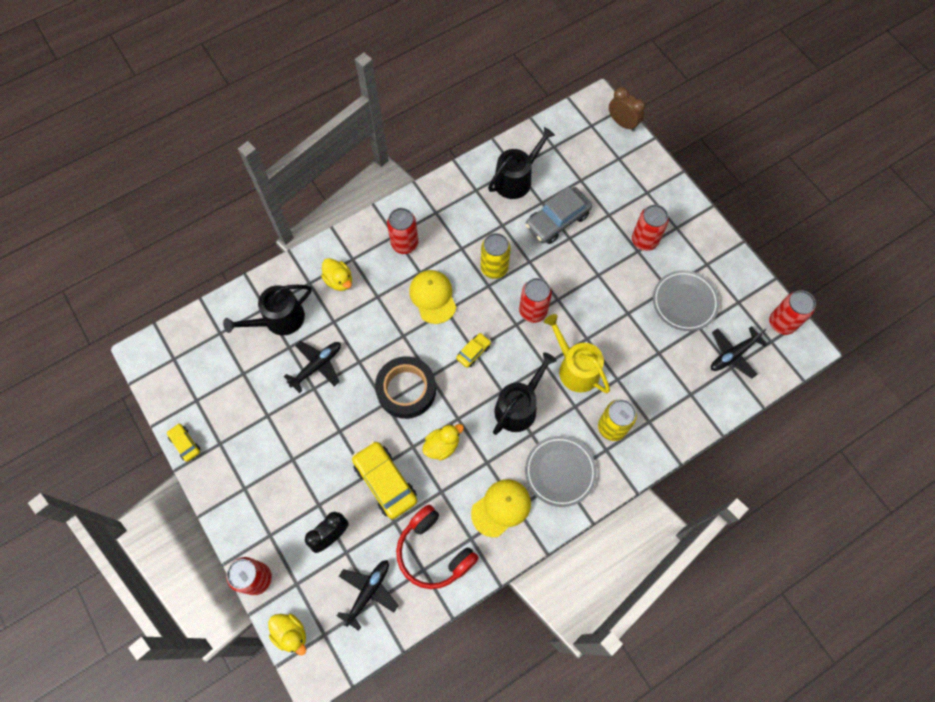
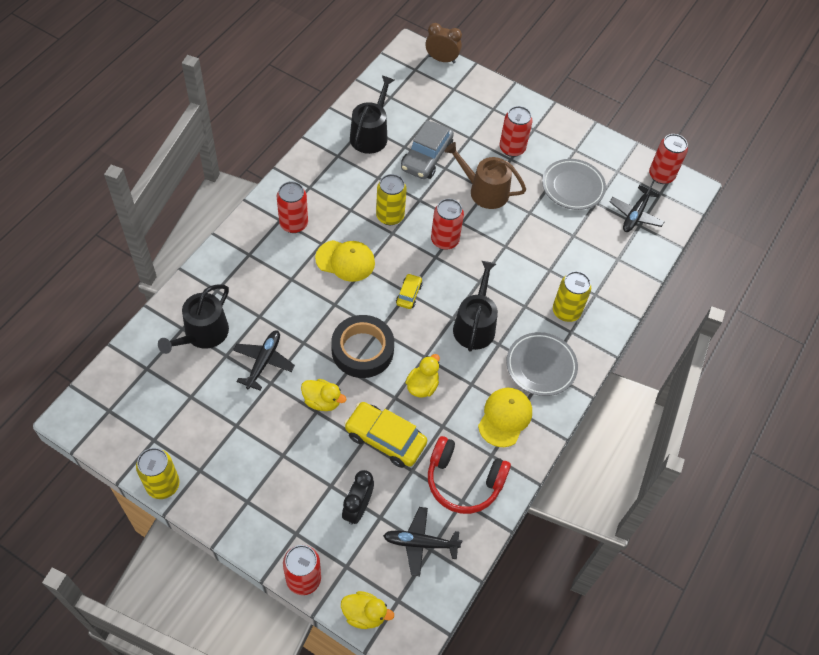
camera: 30 degrees left, 10 degrees down
(185, 444) = (163, 485): yellow car -> yellow can
(339, 280) = (245, 278): yellow duck -> yellow duck (322, 401)
(368, 592) = (420, 543): black plane -> black plane turned 90 degrees counterclockwise
(433, 297) = (345, 261): yellow cap -> yellow cap turned 150 degrees clockwise
(575, 368) = (508, 274): yellow watering can -> none
(595, 275) = (484, 191): none -> brown watering can

